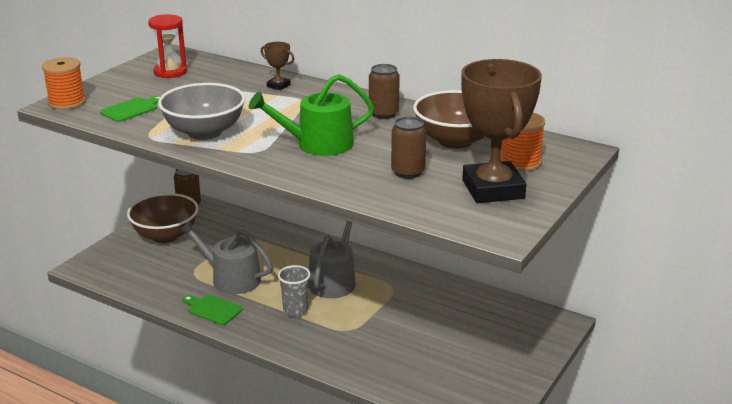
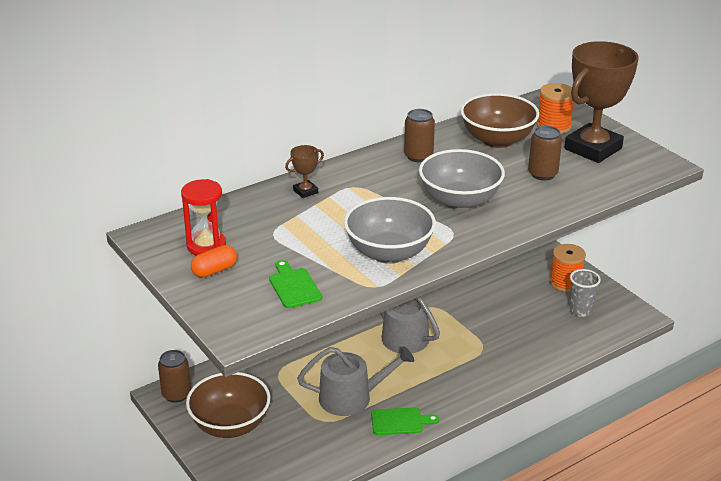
camera: 65 degrees left, 5 degrees up
(67, 102) = (235, 326): orange spool -> orange spool (565, 282)
(137, 81) = (214, 270): none -> orange capsule
(212, 309) = (400, 421): green cutting board -> green cutting board turned 150 degrees counterclockwise
(231, 278) = (352, 397): grey watering can -> grey watering can turned 150 degrees counterclockwise
(295, 311) = (435, 370): grey cup -> grey cup (580, 311)
(317, 144) = (460, 201): green watering can -> grey bowl
(493, 189) = (593, 149): brown trophy -> brown trophy turned 60 degrees counterclockwise

